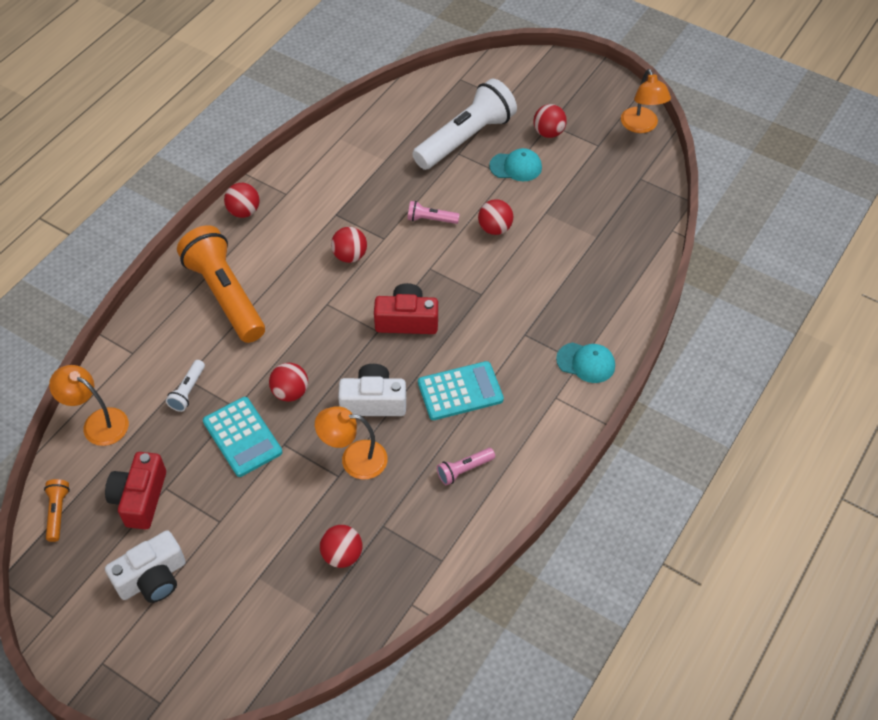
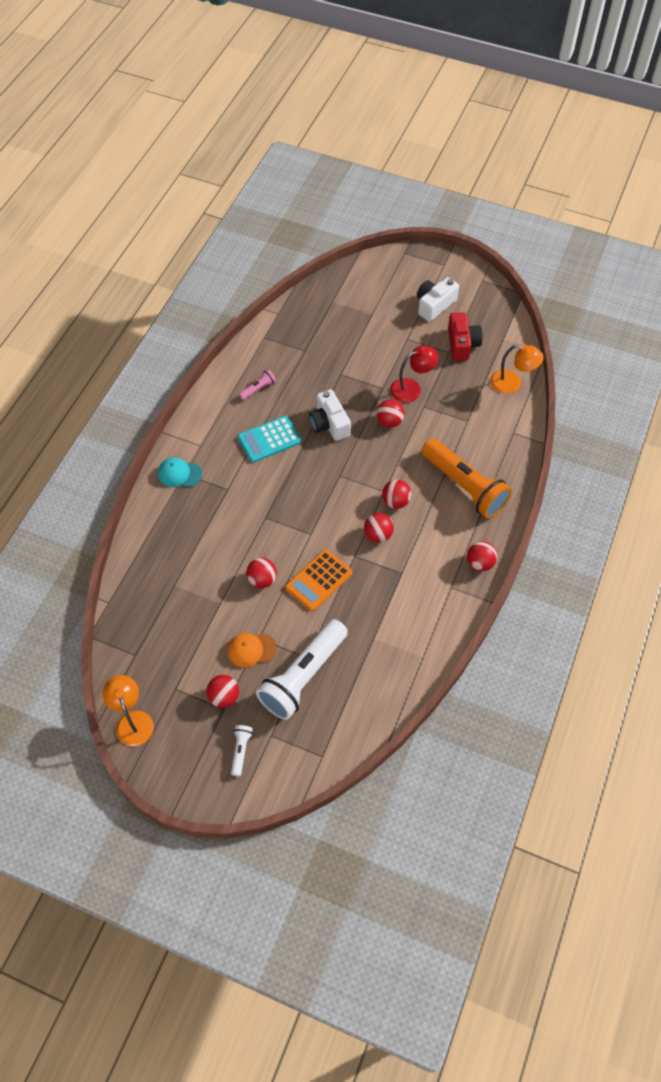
camera: 170 degrees right, 5 degrees up
(58, 512) = (508, 329): orange flashlight -> none
(188, 391) = (461, 412): white flashlight -> white flashlight (241, 750)
(242, 437) = (412, 388): turquoise calculator -> red lamp
(342, 555) = (325, 331): red ball -> red ball (396, 501)
(354, 459) = (333, 385): orange lamp -> none
(373, 401) = (329, 424): white camera -> white camera turned 75 degrees clockwise
(407, 320) = (319, 487): red camera -> none
(431, 219) = (318, 580): pink flashlight -> orange calculator
(516, 167) = (251, 650): turquoise cap -> orange cap

